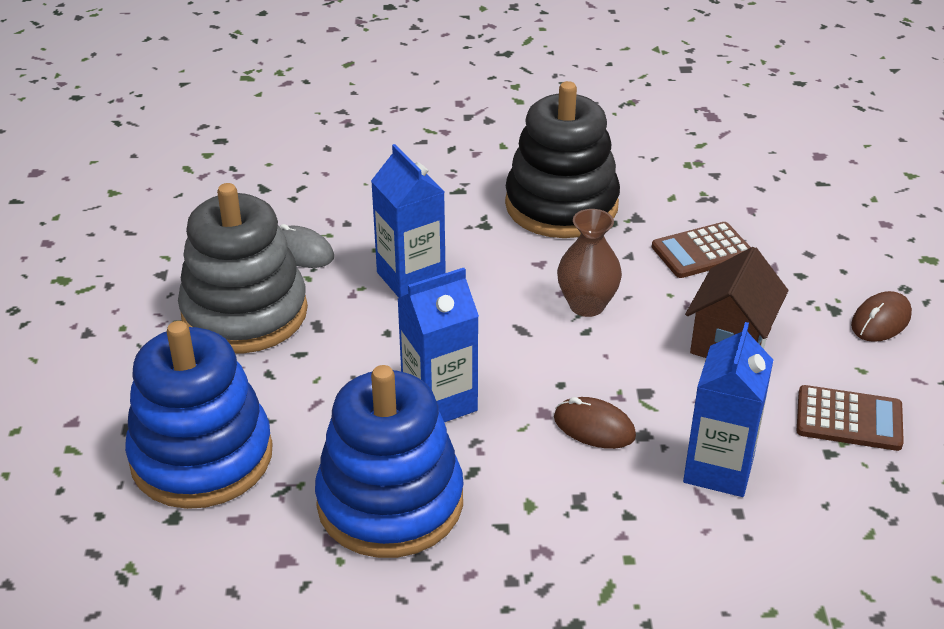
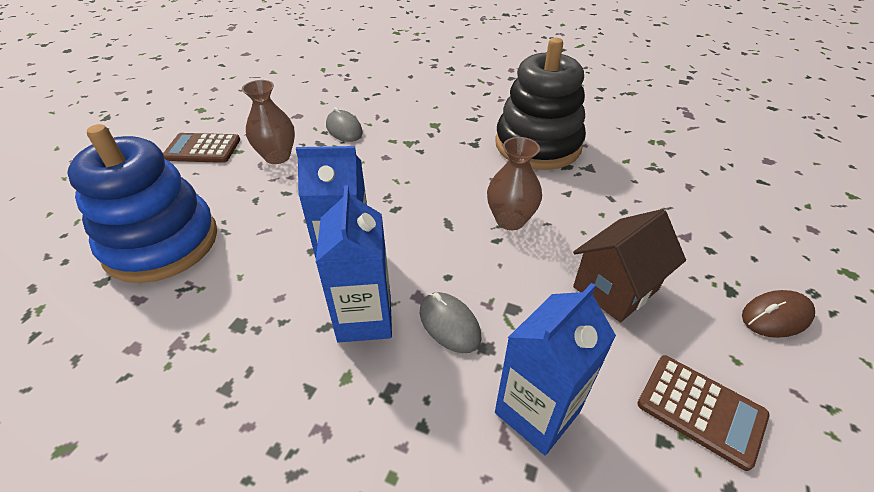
camera: 25 degrees right, 5 degrees up
(245, 313) = (277, 157): grey stacking toy -> brown vase
(390, 502) = (245, 329): blue stacking toy -> none
(411, 278) = (398, 164): blue carton -> blue carton (364, 318)
(594, 427) = (449, 324): brown mouse -> grey mouse
(702, 251) = (630, 206): brown calculator -> brown calculator (202, 149)

